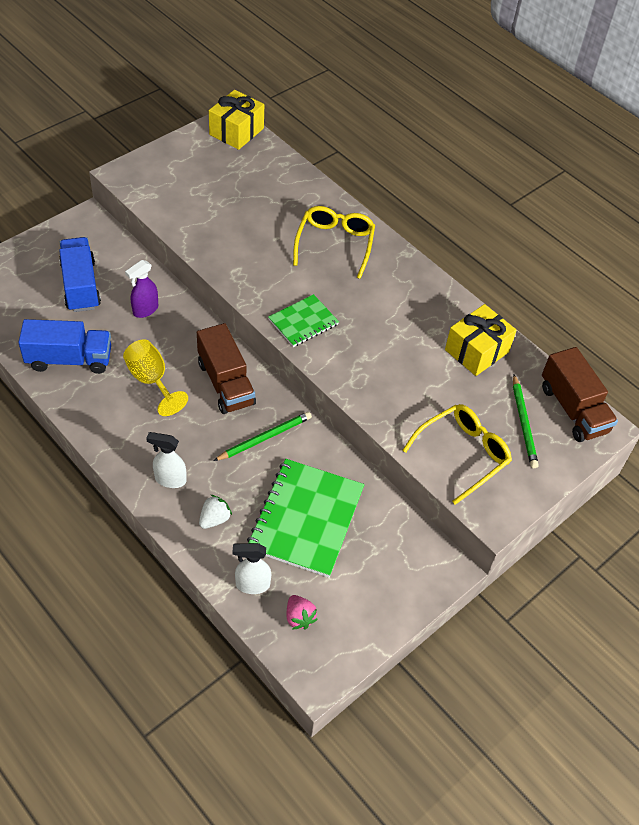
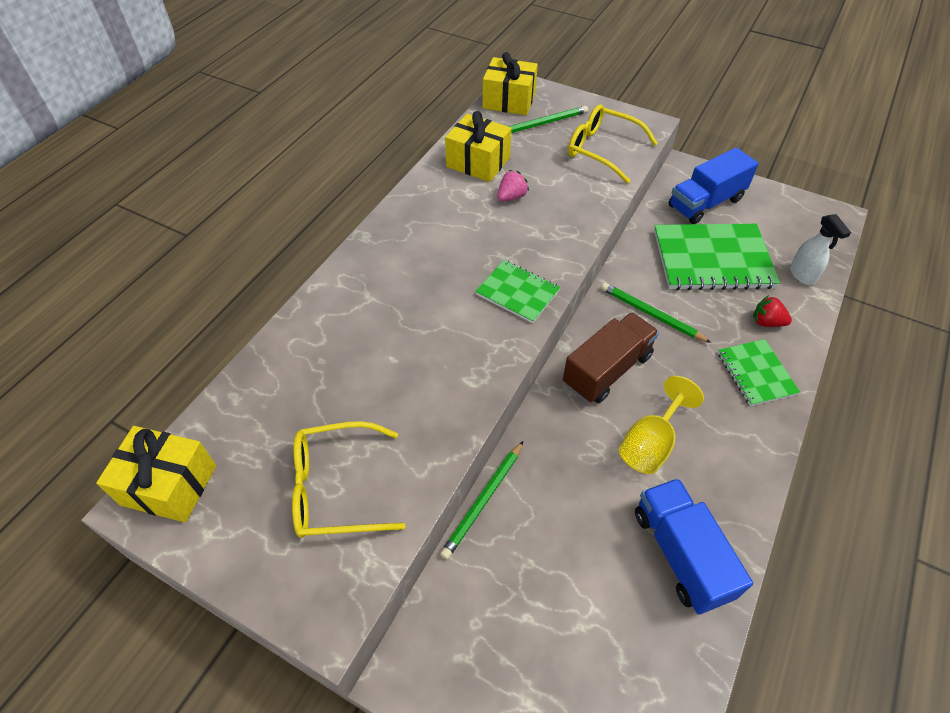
camera: 105 degrees left, 0 degrees up
(80, 286) = (550, 608): blue truck -> blue truck (705, 203)
(145, 310) = (549, 499): purple spray bottle -> none
(163, 279) = (483, 501): none -> green pencil
(170, 479) = (756, 373): white spray bottle -> green notebook
(214, 519) = (767, 322): white strawberry -> red strawberry
(299, 617) = (801, 238): pink strawberry -> pink strawberry (511, 197)
(335, 244) = (378, 299): yellow glasses -> yellow glasses (336, 488)
(573, 409) = (509, 101): brown truck -> yellow gift

